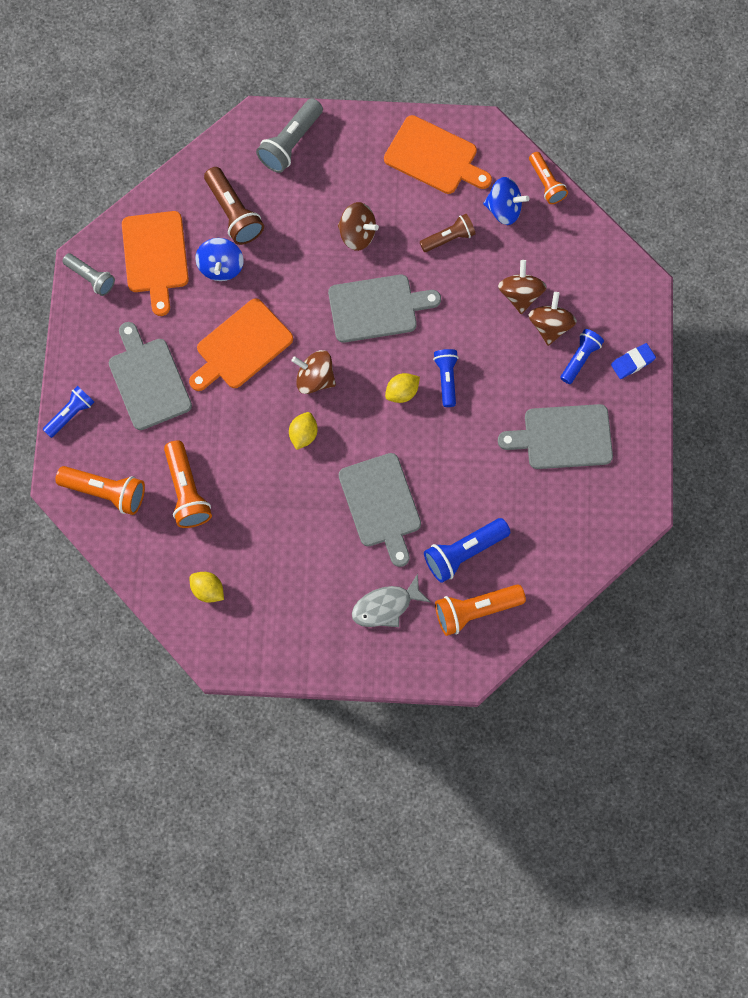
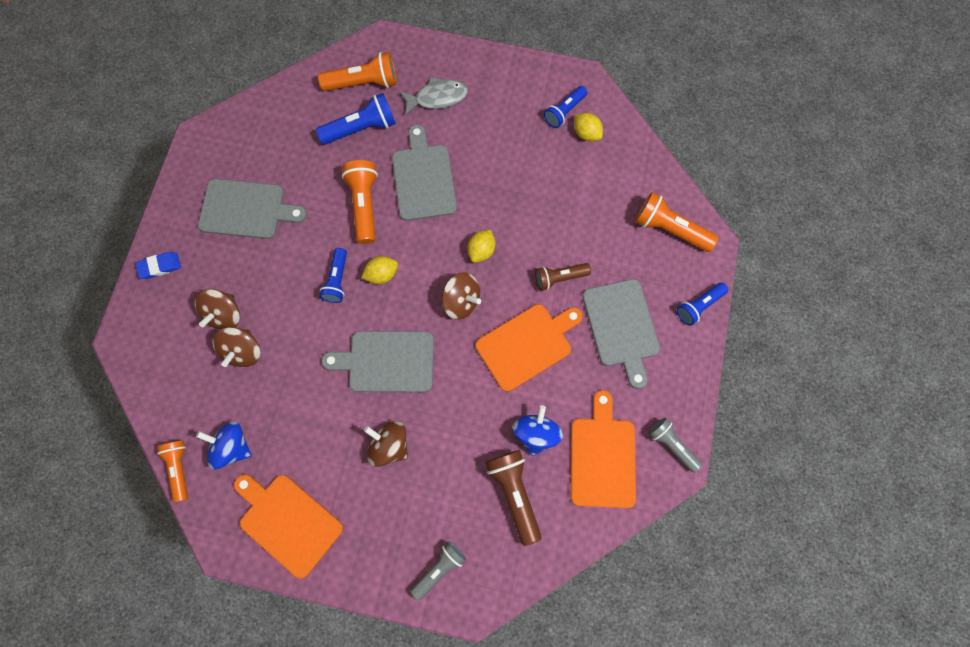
camera: 170 degrees left, 0 degrees up
(186, 491) = (595, 218): orange flashlight -> orange flashlight (364, 205)
(290, 143) = (439, 569): grey flashlight -> grey flashlight, size x0.66
(449, 238) = (297, 424): brown flashlight -> brown flashlight (559, 278)
(580, 358) = (207, 278): blue flashlight -> blue flashlight (564, 112)

